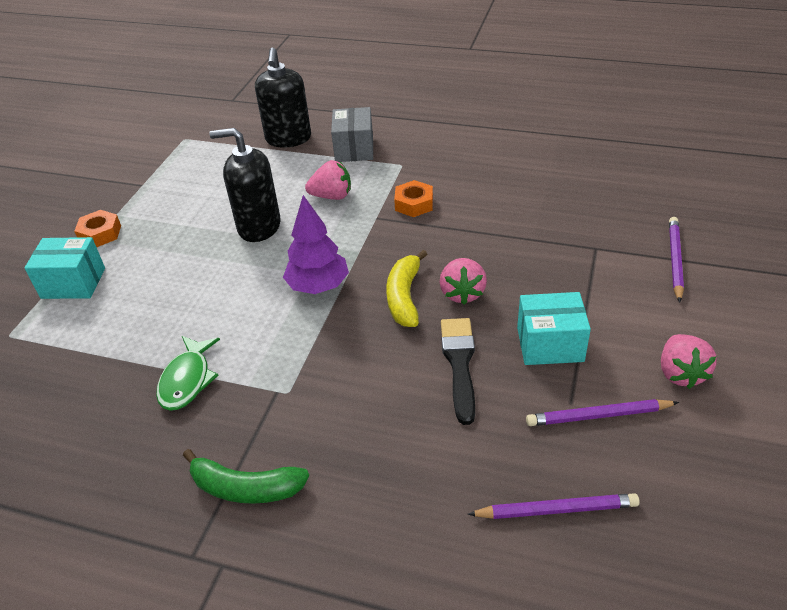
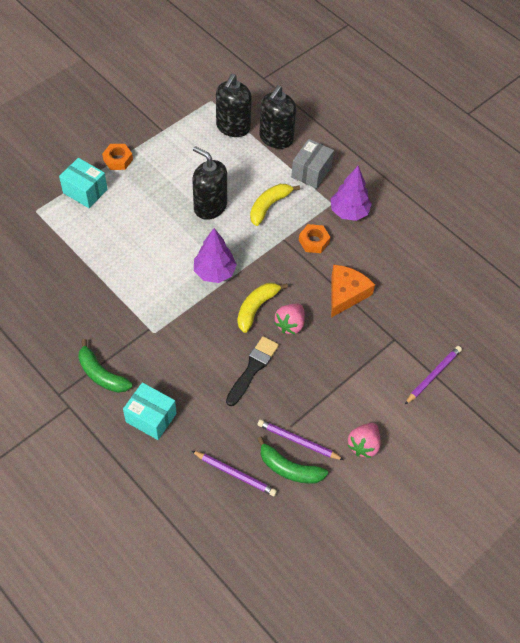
camera: 25 degrees right, 15 degrees up
(187, 380) = (109, 295): green fish -> none
(229, 149) = (233, 127): none -> black soap dispenser
(332, 196) = (269, 206): pink strawberry -> yellow banana
(428, 163) = (349, 212): none -> purple tree
(497, 233) = (346, 293): none -> orange cheese
(550, 344) = (310, 386): turquoise box -> turquoise box (151, 417)
(621, 456) = (289, 468): none -> green banana

